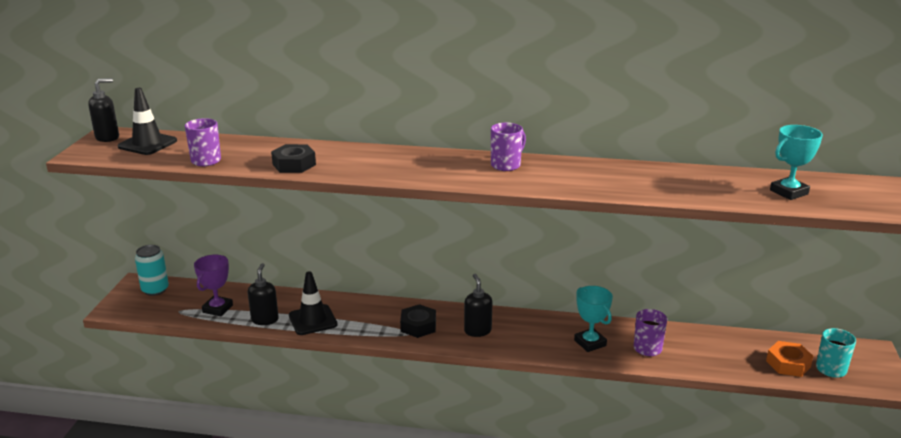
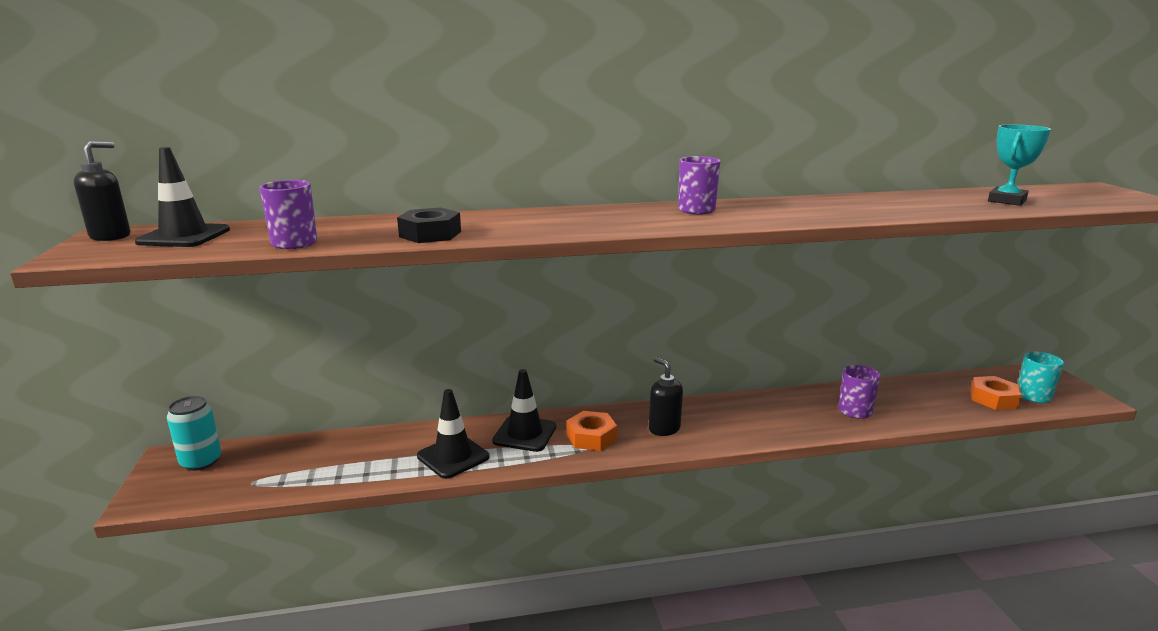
camera: 20 degrees left, 5 degrees down
(217, 309) = (310, 468): purple trophy -> none
(265, 319) = (386, 469): black soap dispenser -> none
(372, 313) = (524, 434): none -> black traffic cone
(418, 326) = (591, 437): black nut -> orange nut
(590, 343) = (794, 417): turquoise trophy -> none

